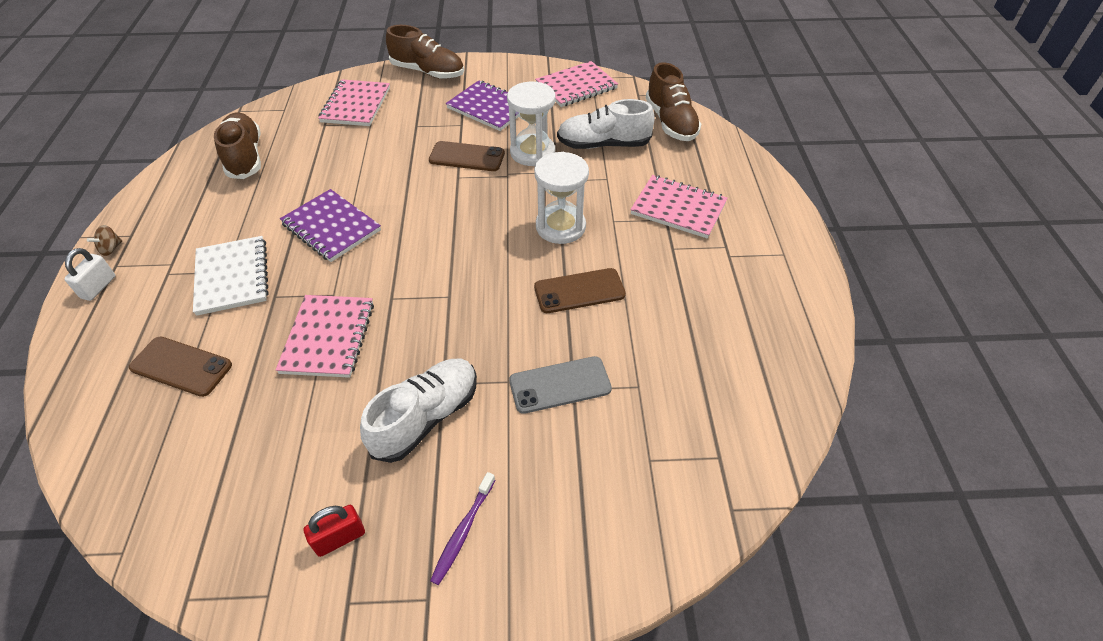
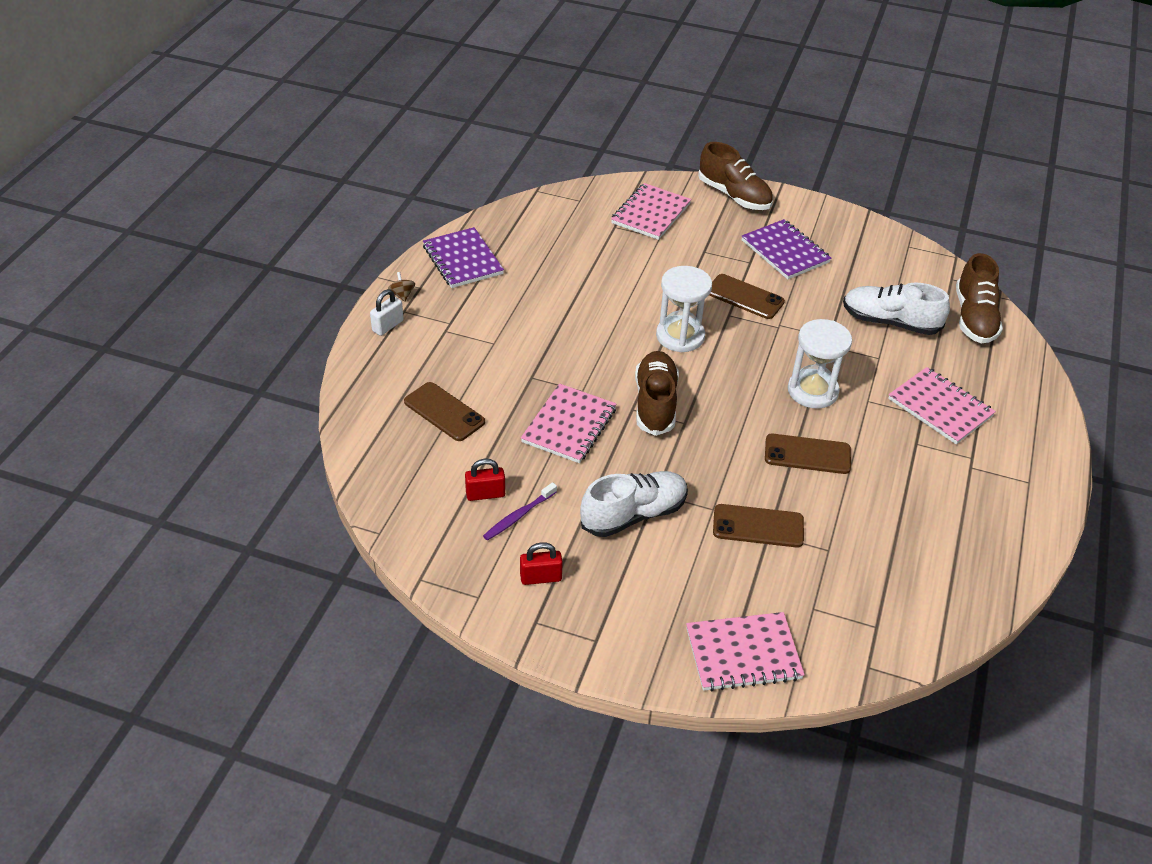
camera: 20 degrees right, 5 degrees down
(111, 249) = (402, 295): brown spinning top -> brown spinning top turned 105 degrees clockwise
(232, 277) = (499, 349): white notebook -> none
(245, 157) = (532, 240): brown shoe -> brown shoe (655, 403)
(249, 452) = (485, 494): none -> red padlock
(331, 227) = (596, 330): purple notebook -> purple notebook (463, 260)
(463, 531) = (638, 605): purple toothbrush -> purple toothbrush (519, 516)
(532, 152) = (812, 310): white hourglass -> white hourglass (680, 336)
(560, 385) = (758, 526): grey phone -> brown phone
(576, 86) = (887, 252): pink notebook -> pink notebook (743, 653)

